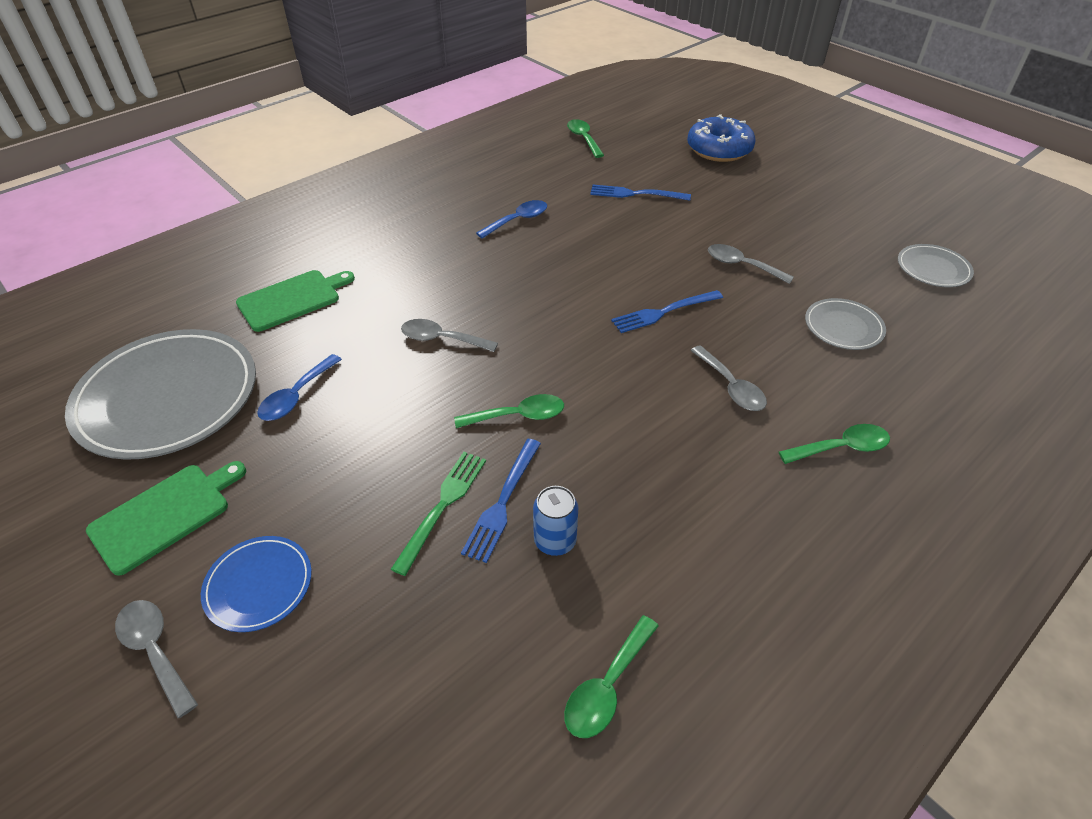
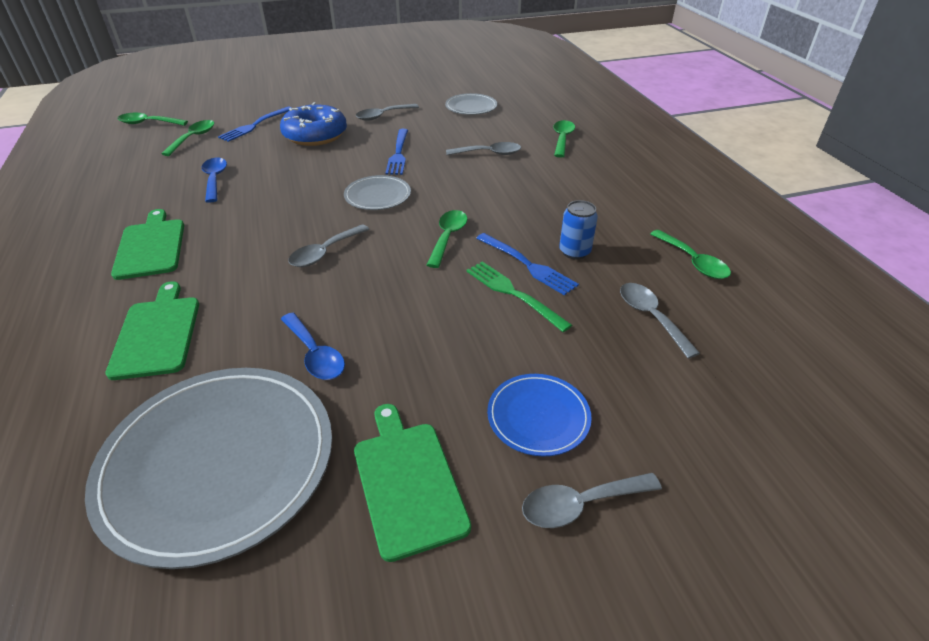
camera: 65 degrees left, 5 degrees down
(397, 240) = (151, 246): none -> green cutting board
(456, 656) = (651, 317): none -> grey spoon
(579, 174) = (193, 138): none -> green spoon
(719, 149) = (250, 84): blue donut -> blue donut (315, 135)
(933, 269) = (449, 70): grey plate -> grey plate (378, 196)

